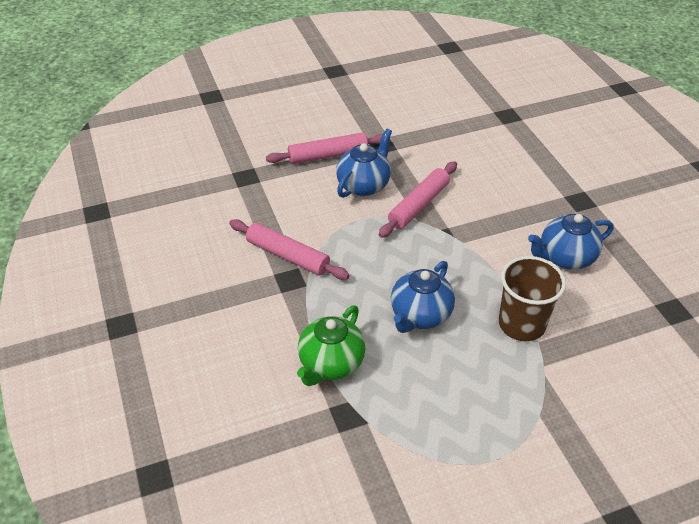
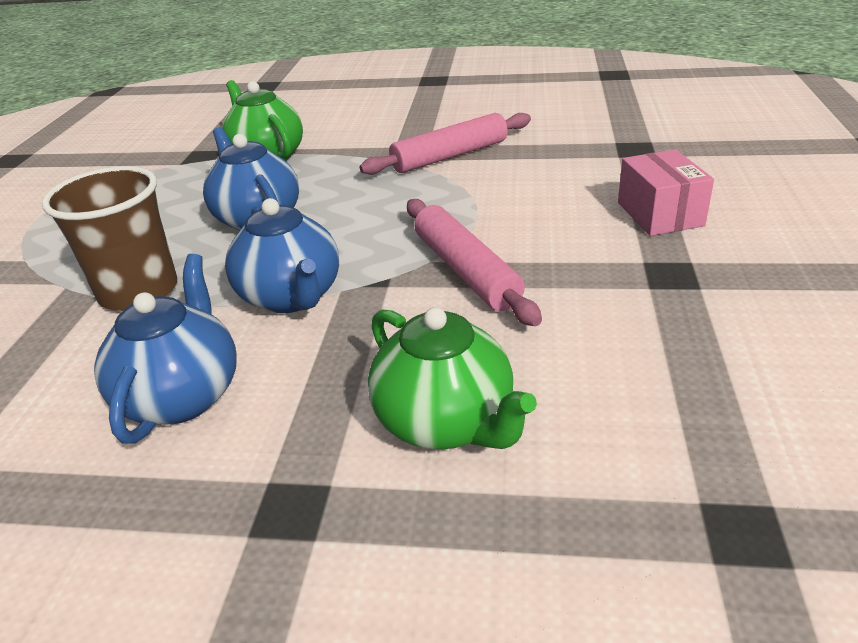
camera: 120 degrees right, 10 degrees down
(328, 155) = (660, 214): pink rolling pin -> pink box
(364, 185) = (557, 231): blue teapot -> blue teapot (292, 297)
(516, 180) = (446, 422): none -> green teapot

